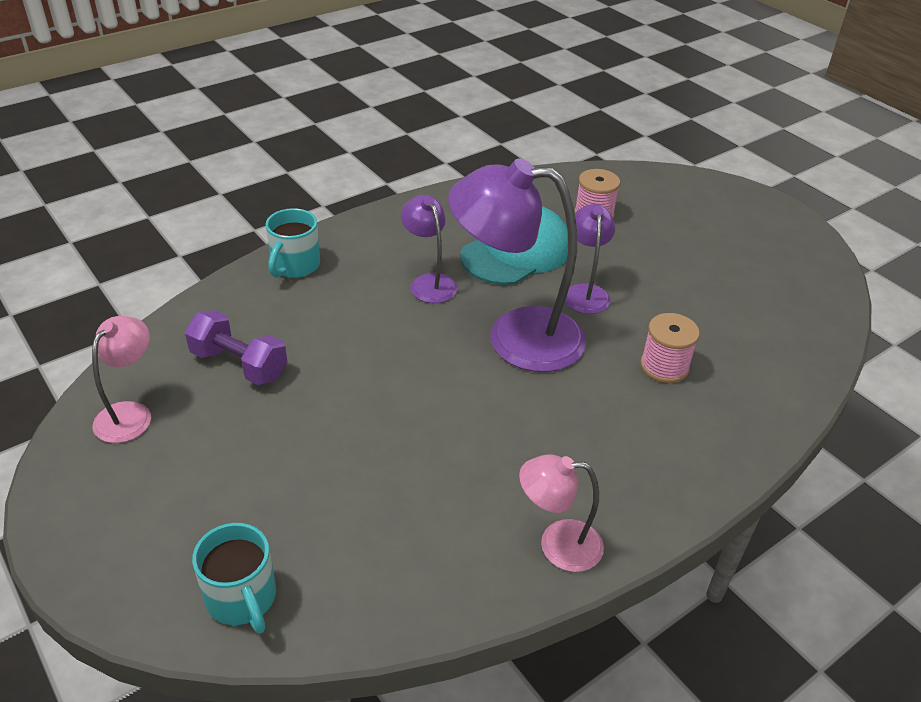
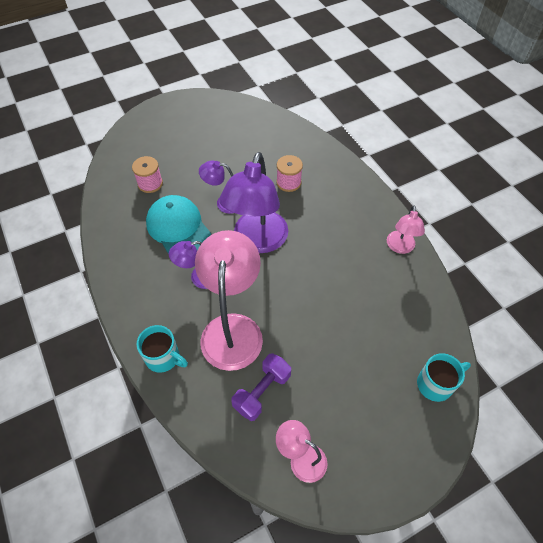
camera: 80 degrees left, 15 degrees up
(344, 325) = (232, 328): none -> pink lamp

